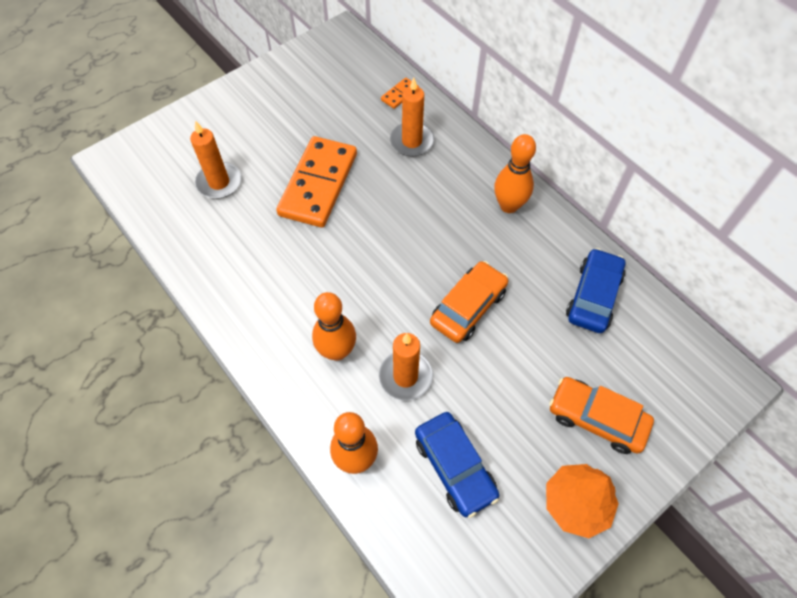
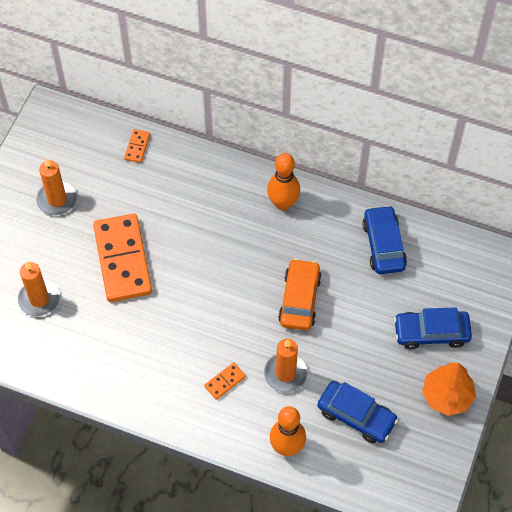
camera: 30 degrees left, 0 degrees up
(337, 351) = (225, 381): orange bowling pin -> orange domino
(412, 141) = (174, 185): orange candle -> orange candle (57, 199)
(596, 419) = (431, 333): orange car -> blue car

